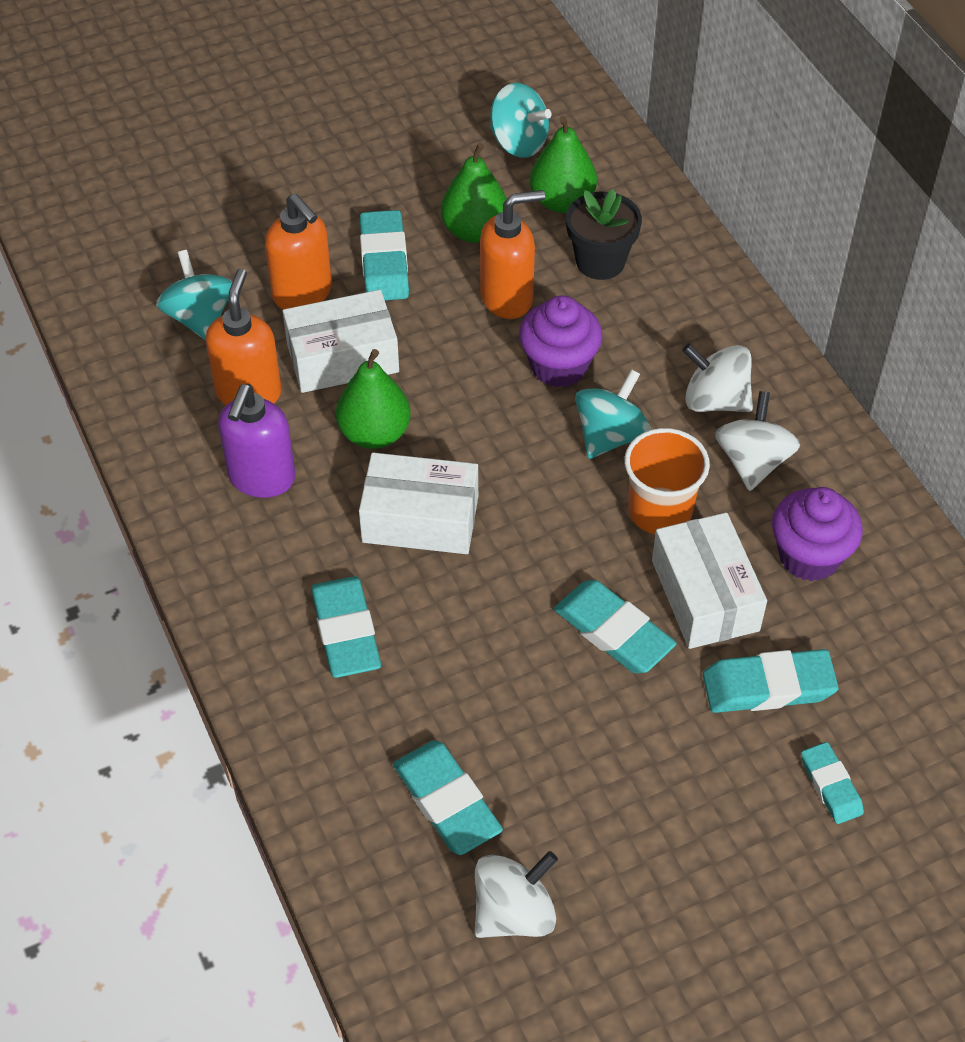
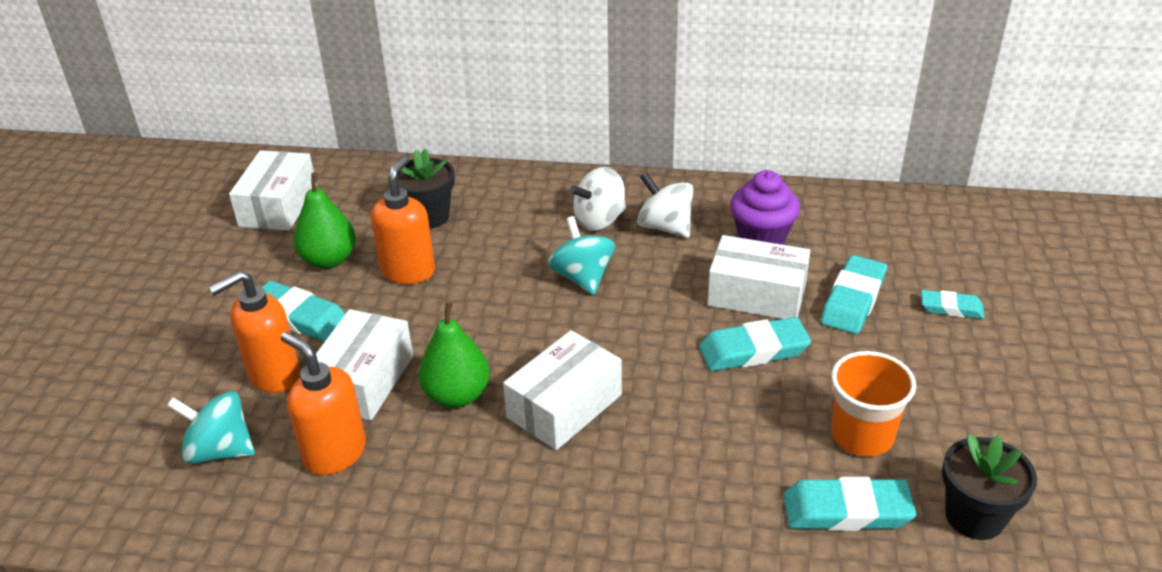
camera: 55 degrees left, 15 degrees down
(261, 478) = (432, 485): purple soap dispenser -> none
(303, 294) = (274, 375): orange soap dispenser -> orange soap dispenser turned 150 degrees clockwise
(346, 631) = (636, 500): turquoise eraser -> none
(514, 912) = (974, 516): white spinning top -> black flower pot
(518, 143) = (278, 206): turquoise spinning top -> white box
(559, 366) = (497, 274): purple cupcake -> none
(562, 201) = (355, 210): green pear -> none
(660, 511) = (668, 283): orange cup -> orange cup (862, 436)

